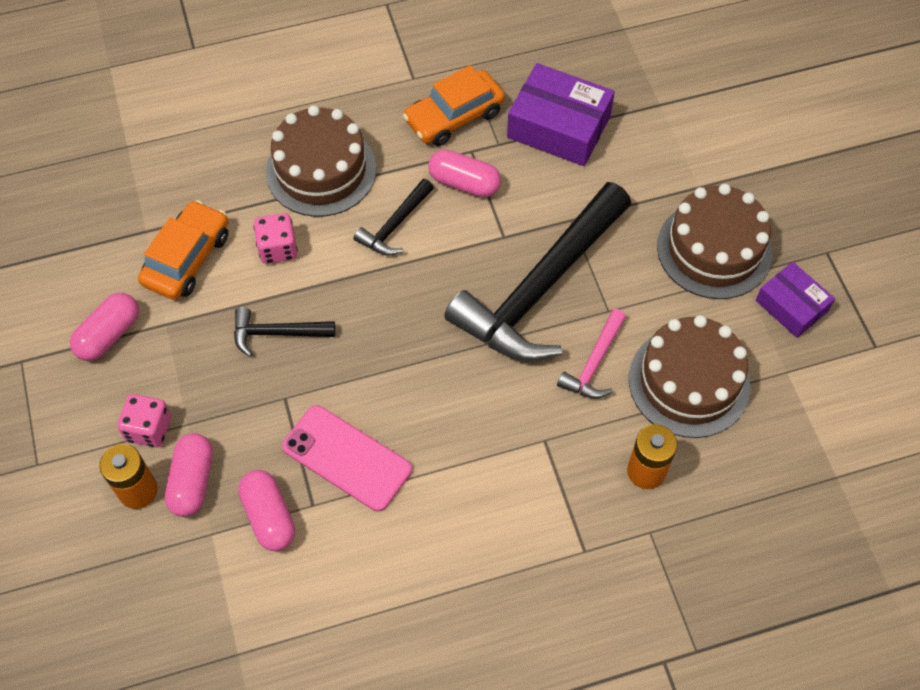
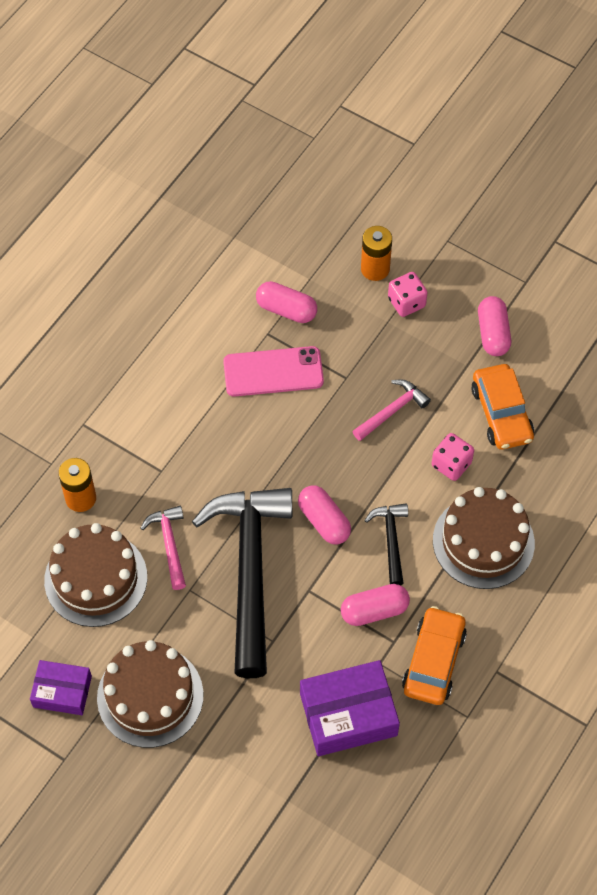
camera: 140 degrees right, 0 degrees up
(192, 481) = (350, 295): pink capsule -> pink capsule (324, 521)
(276, 333) = (392, 410): black hammer -> pink hammer

